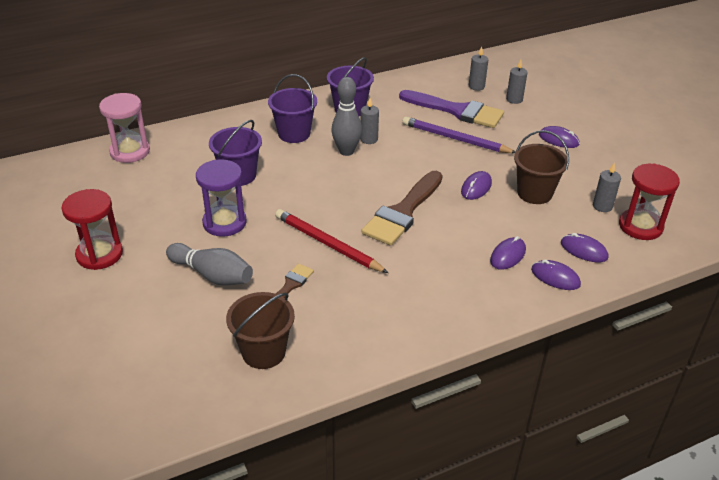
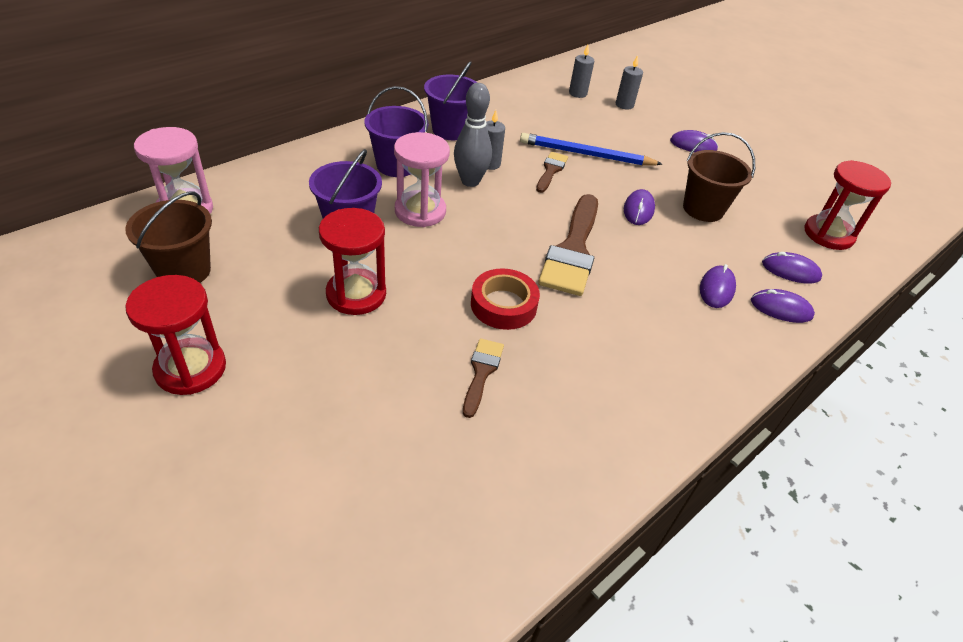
camera: 20 degrees left, 5 degrees up
(212, 275) = (370, 374): grey bowling pin -> none
(224, 223) = (356, 294): purple hourglass -> red hourglass
(264, 352) = (490, 480): brown bucket -> brown bucket (184, 271)
(296, 170) = (420, 211): none -> pink hourglass
(328, 244) = (503, 305): red pencil -> red tape
(417, 149) = (551, 170): none -> brown brush
(455, 139) = (586, 154): purple pencil -> blue pencil
(457, 111) = (571, 122): purple brush -> none
(602, 206) = (779, 216): grey candle -> none

